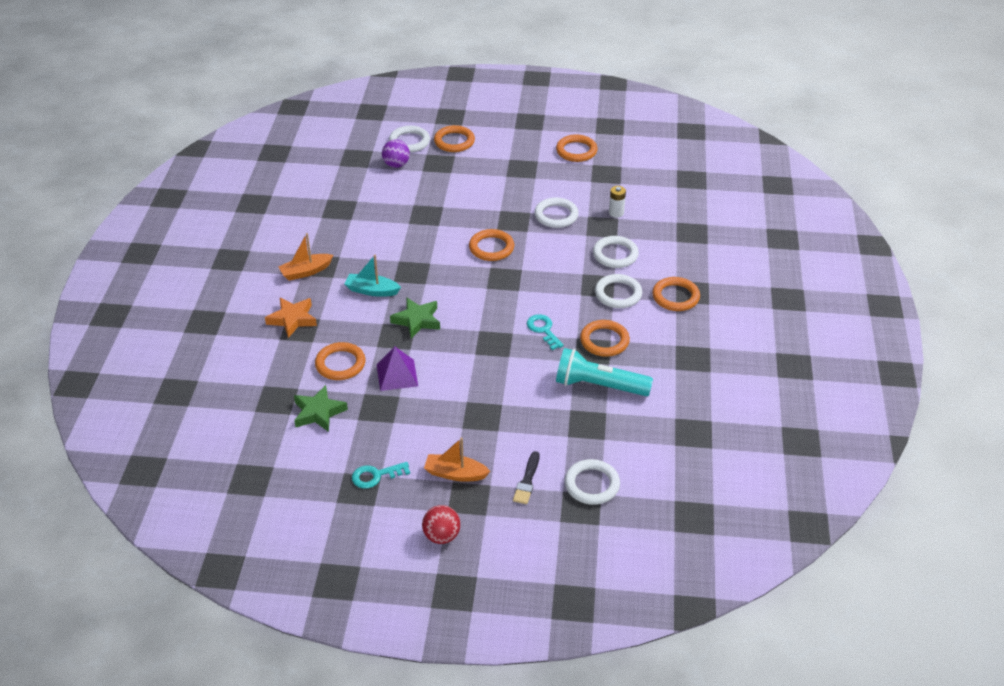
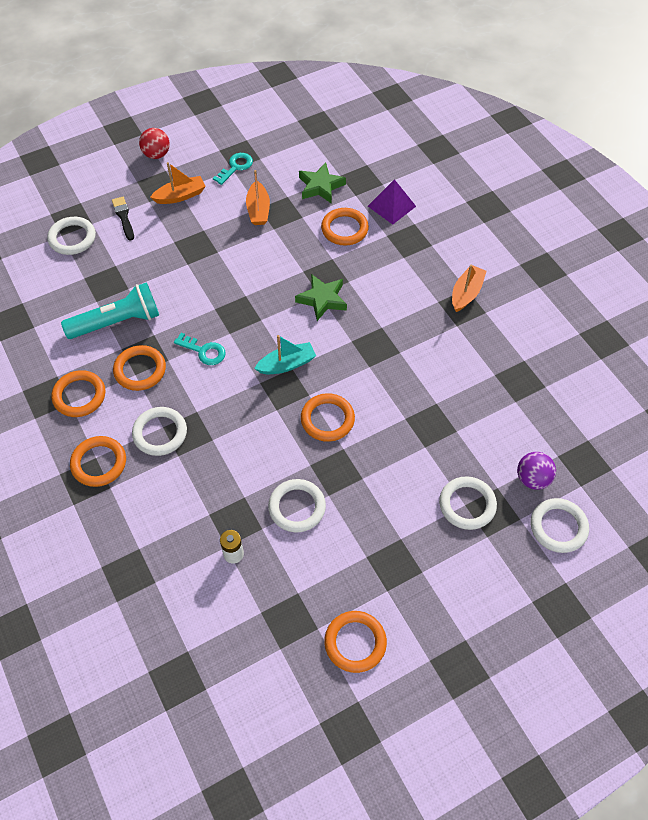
camera: 145 degrees right, 15 degrees up
(292, 319) = (424, 244): orange star -> none
(372, 290) = (390, 307): turquoise boat -> turquoise boat (287, 364)
(396, 420) = (258, 210): none -> orange boat
(397, 375) = (291, 244): purple pyramid -> purple pyramid (391, 206)
(454, 141) = (510, 562): orange ring -> orange ring (79, 396)
(615, 255) = (195, 486): white ring -> white ring (467, 505)

